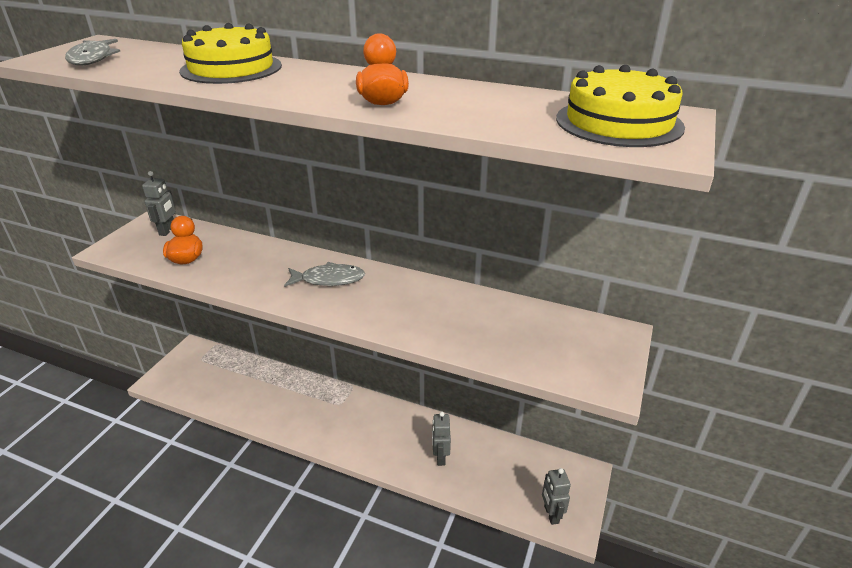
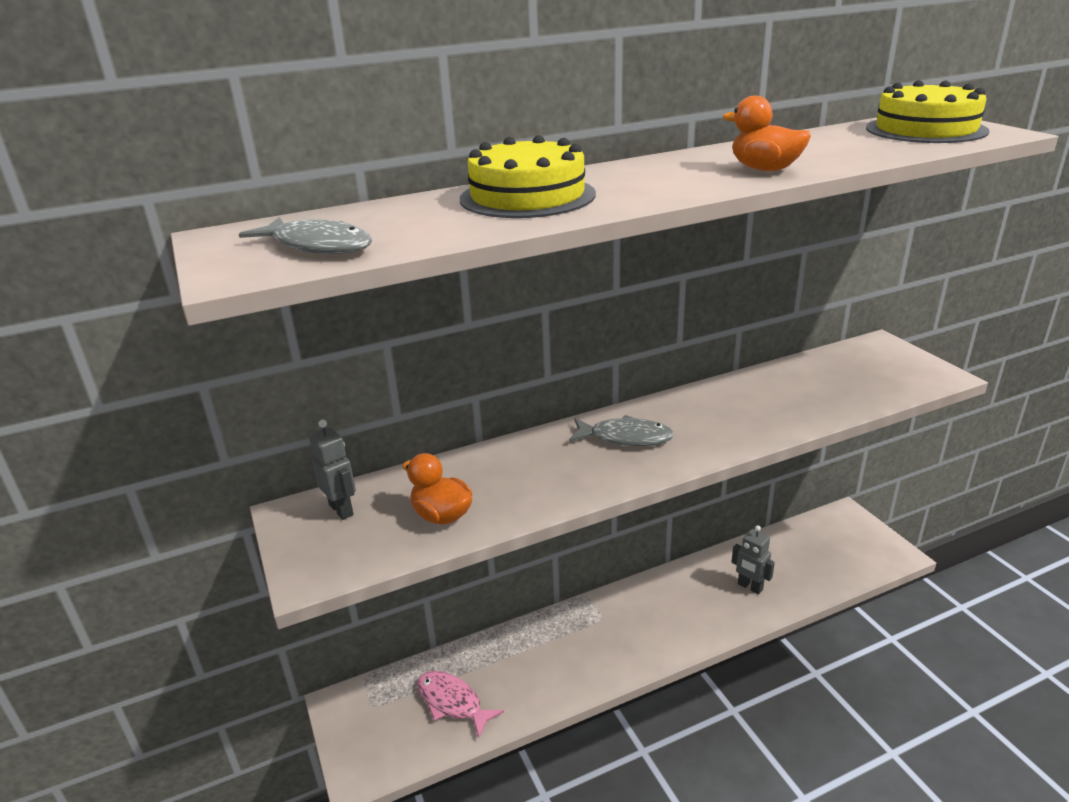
camera: 45 degrees left, 5 degrees down
(224, 384) = (452, 702): none -> pink fish
(329, 279) = (626, 438): grey fish -> grey fish turned 60 degrees clockwise
(551, 514) = (875, 559): grey robot -> none

